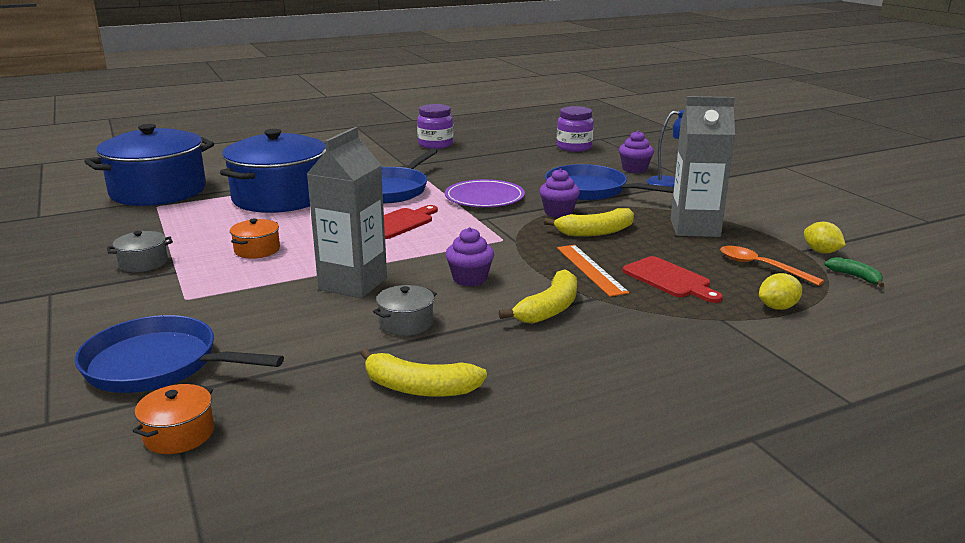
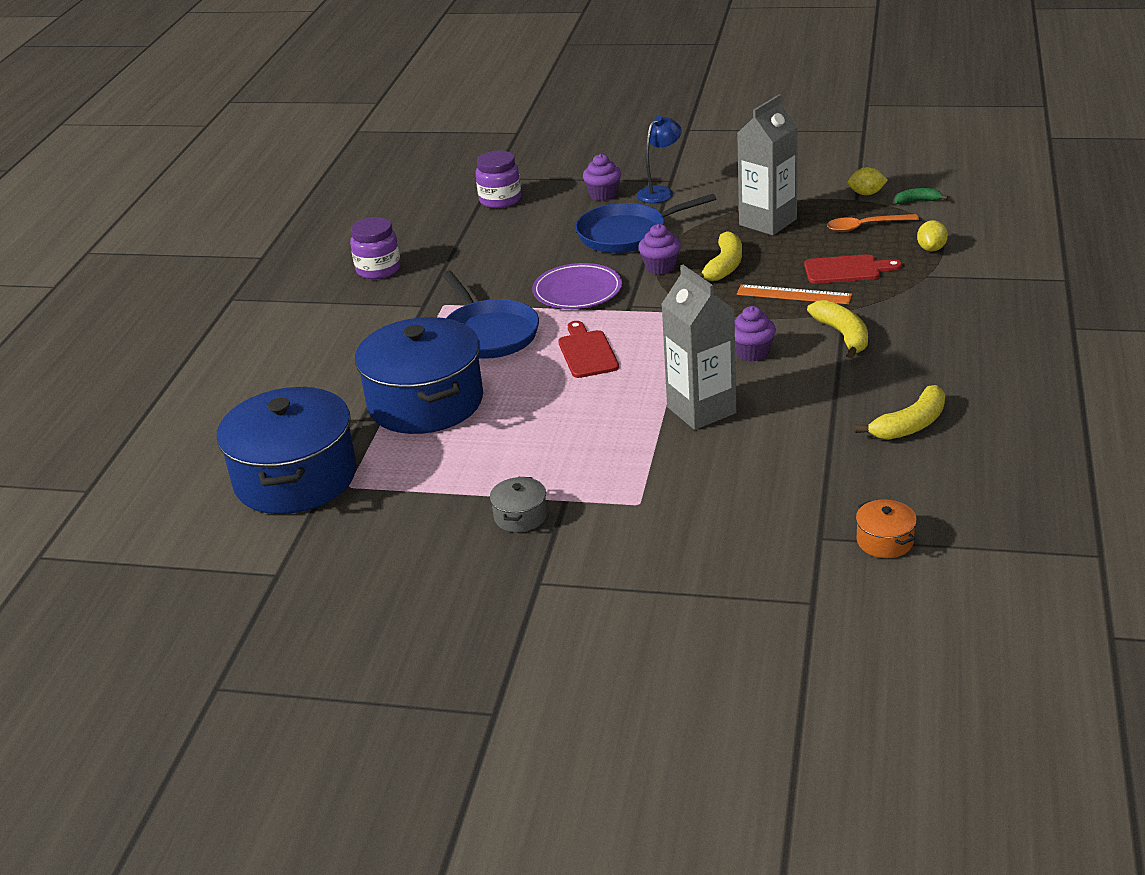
camera: 50 degrees left, 10 degrees up
(158, 365) = (761, 536): blue pan -> none
(257, 250) = (563, 444): orange pot -> none
(406, 323) = (803, 404): grey pot -> none

